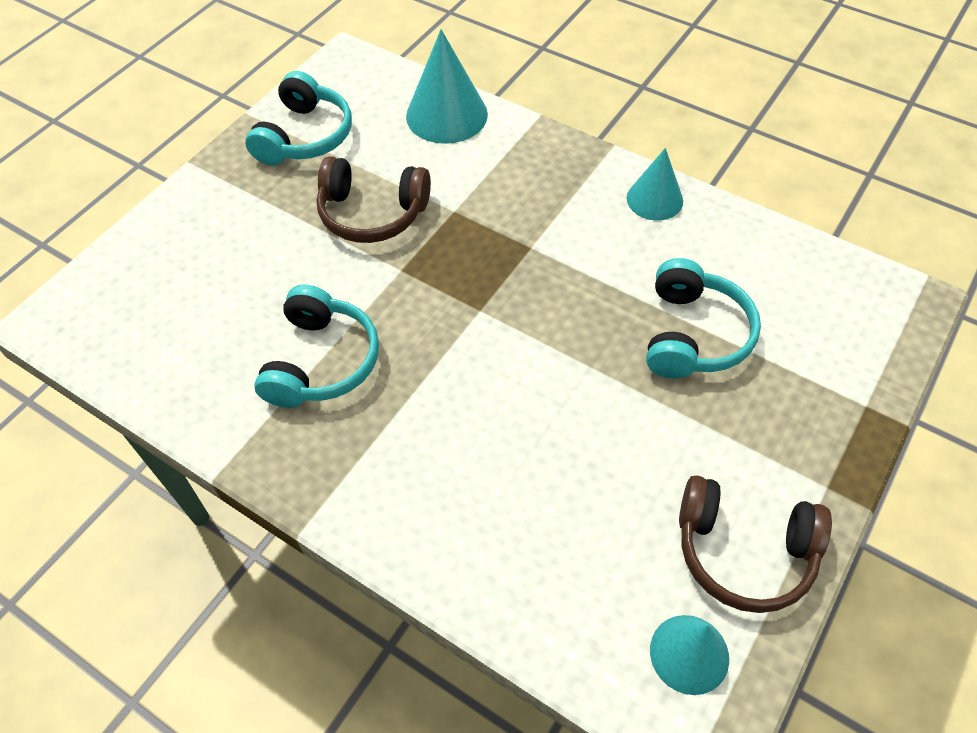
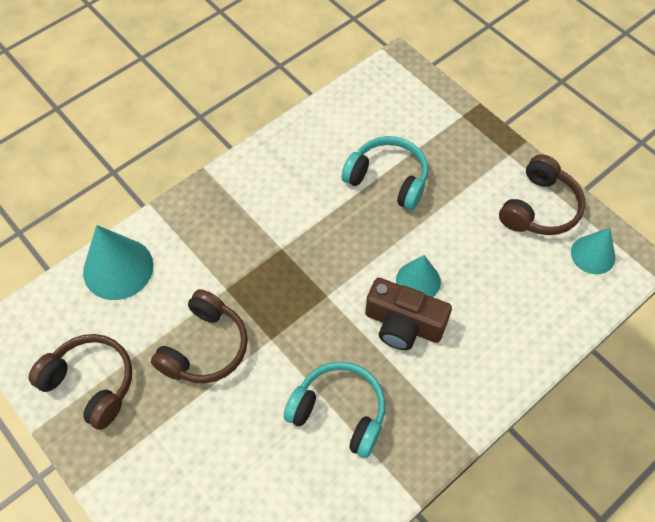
camera: 75 degrees left, 5 degrees up
(305, 136) = (91, 383): turquoise headphones -> brown headphones
(466, 404) = (403, 324): none -> brown camera
(654, 199) = (267, 161): turquoise cone -> turquoise cone (418, 281)

